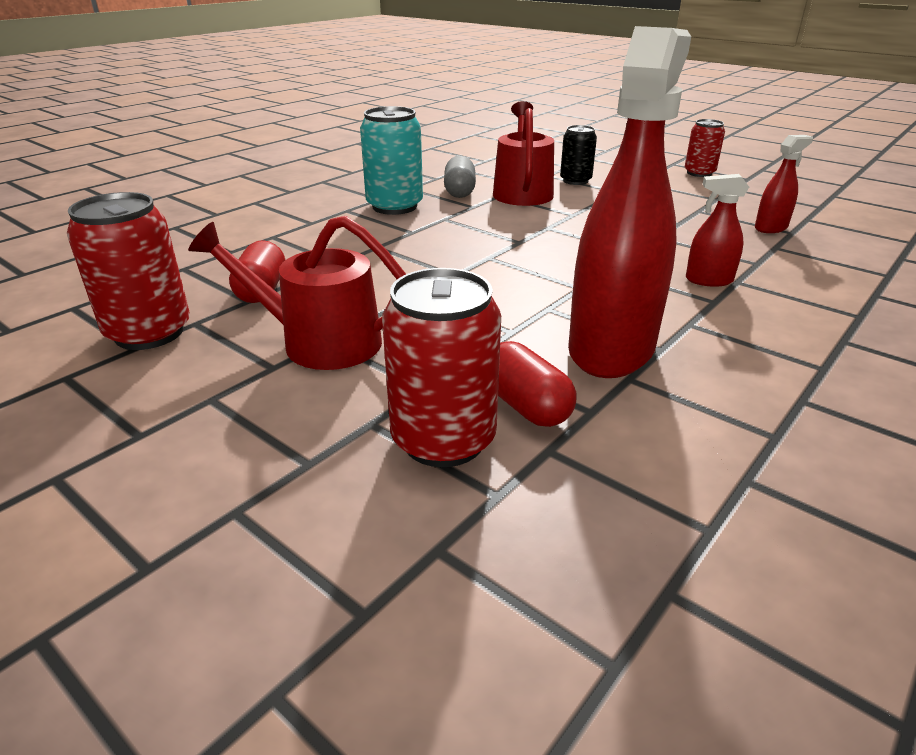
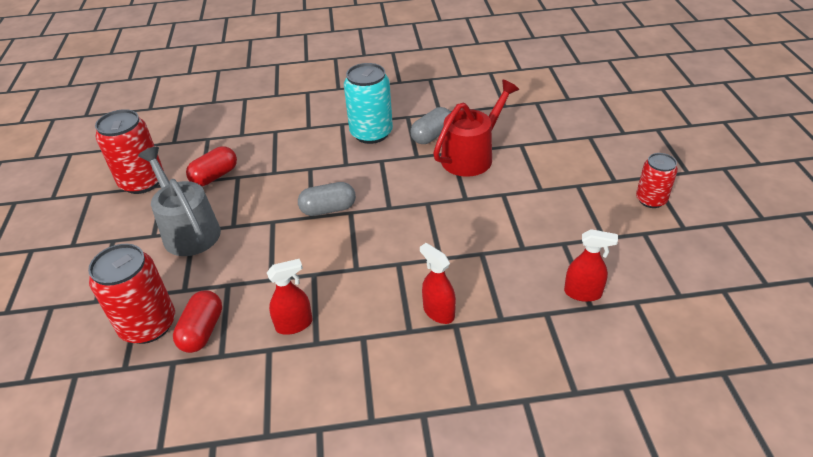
camera: 45 degrees right, 10 degrees up
(320, 342) = (188, 230): red watering can -> grey watering can
(462, 263) = (328, 209): none -> grey capsule
(575, 181) = (530, 161): black can -> none
(611, 348) = (294, 324): red spray bottle -> red spray bottle, size x0.44

